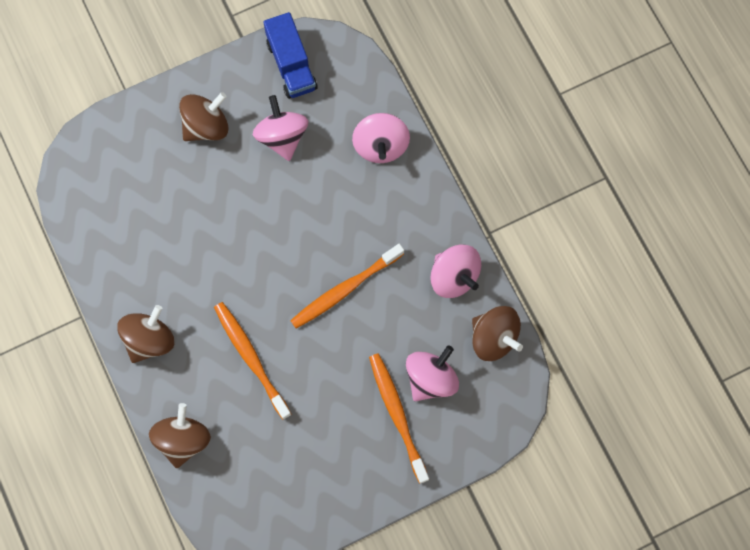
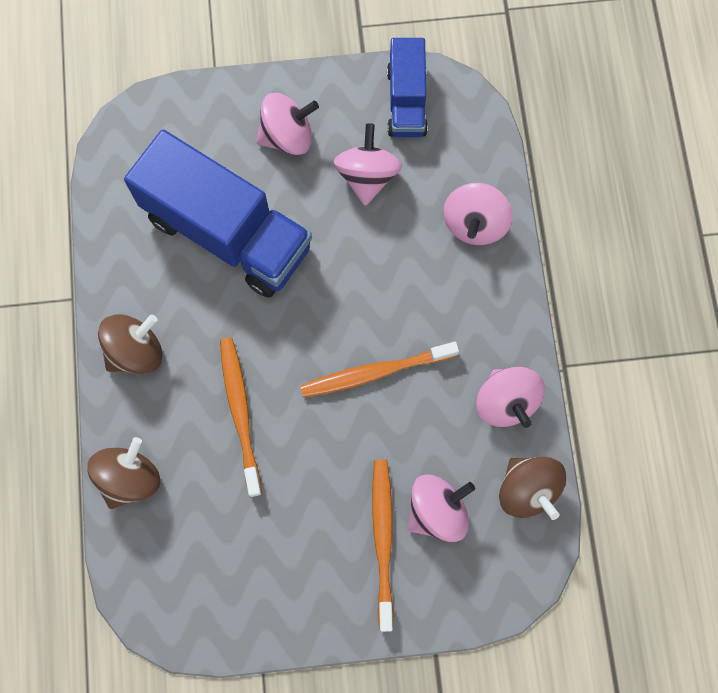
camera: 20 degrees right, 0 degrees up
(187, 220) = (227, 233): none -> blue truck
(206, 126) = (287, 136): brown spinning top -> pink spinning top

